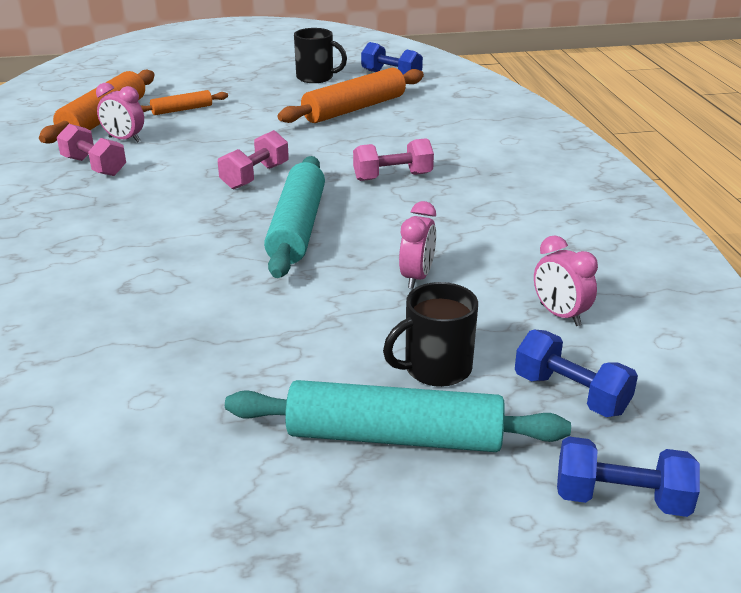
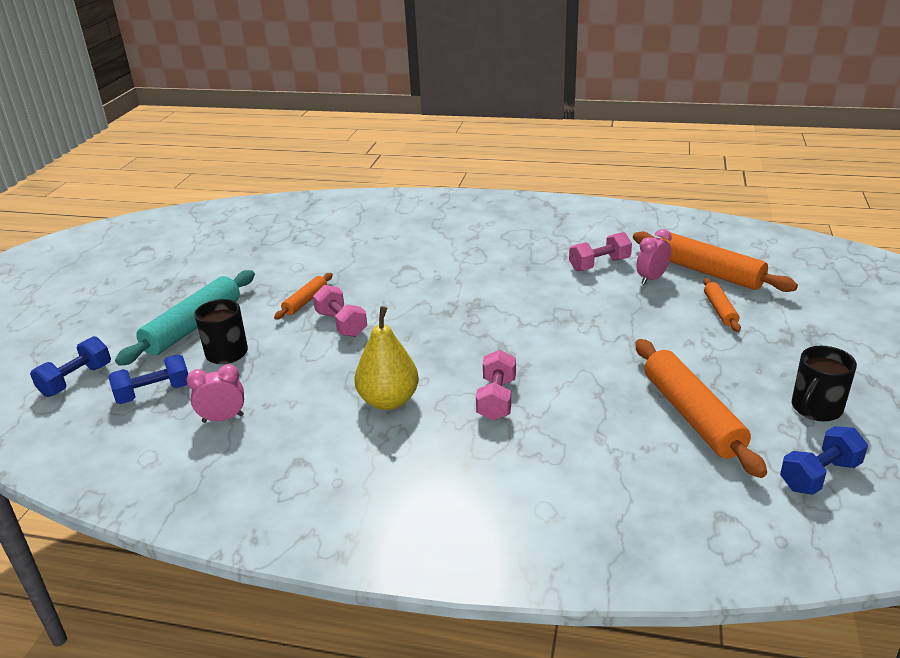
camera: 115 degrees right, 0 degrees up
(255, 176) = (540, 329): pink dumbbell -> pink dumbbell (341, 324)
(262, 347) = (305, 301): none -> orange rolling pin
(297, 228) = (436, 334): turquoise rolling pin -> none
(417, 277) = (325, 370): pink clock -> none
(439, 225) = (389, 401): none -> yellow pear

